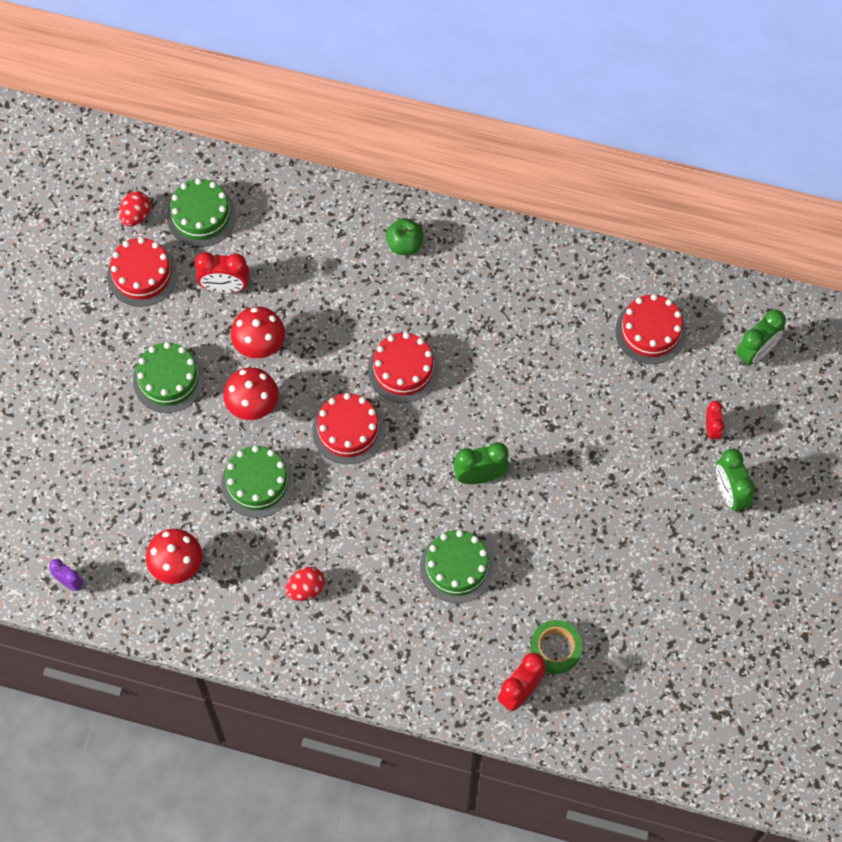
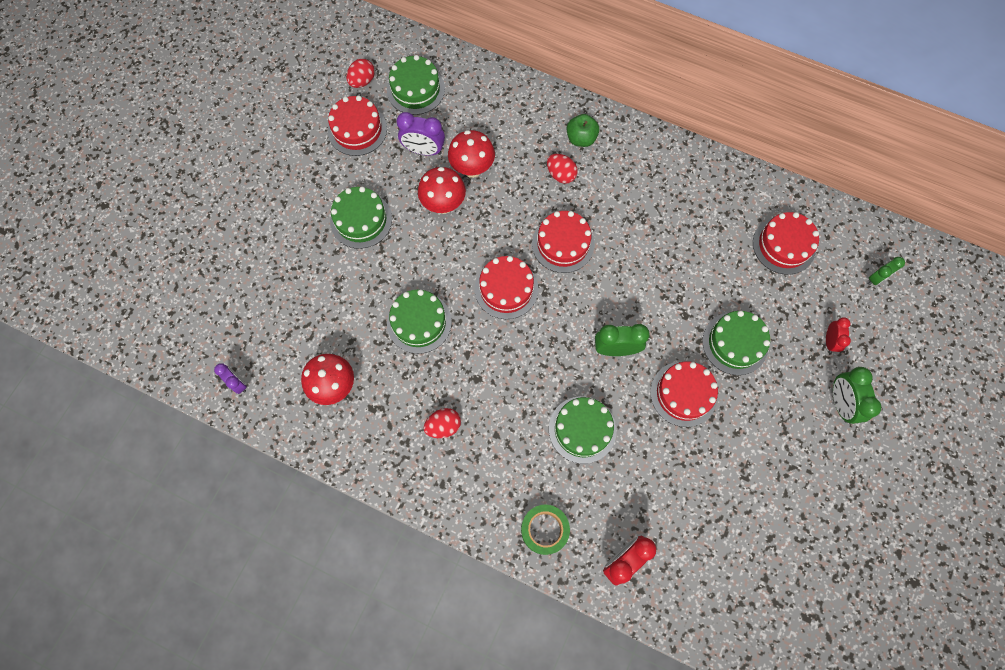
camera: 10 degrees right, 5 degrees up
(225, 287) = (424, 150): red clock -> purple clock
(253, 407) = (428, 255): red mushroom -> red mushroom (472, 169)
(388, 290) = (561, 175): none -> red egg
(555, 649) = (661, 524): green tape -> green tape (544, 530)
(560, 511) = (683, 394): none -> red cake
(609, 448) = (735, 343): none -> green cake
(756, 352) = (876, 278): green clock -> green clock, size x0.62

